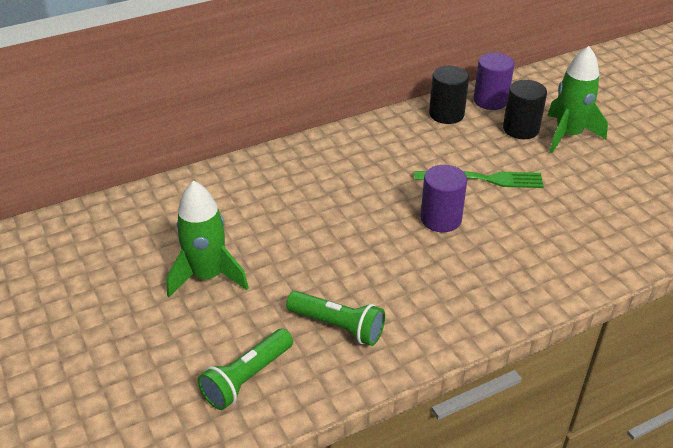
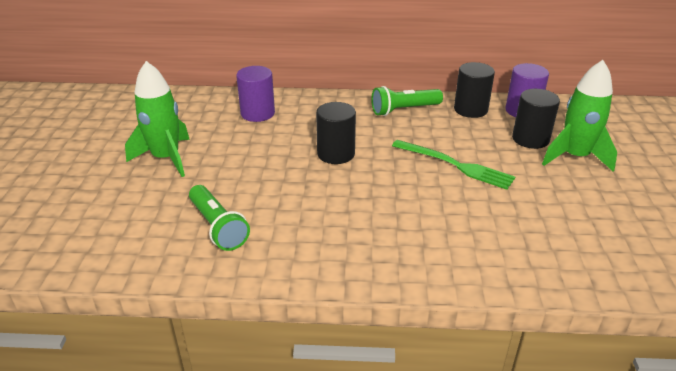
camera: 30 degrees right, 5 degrees down
(247, 378) = (114, 235): green flashlight -> green flashlight (404, 110)
(370, 207) = (336, 154): none -> black cylinder
(441, 219) = (385, 182): purple cylinder -> purple cylinder (257, 113)

